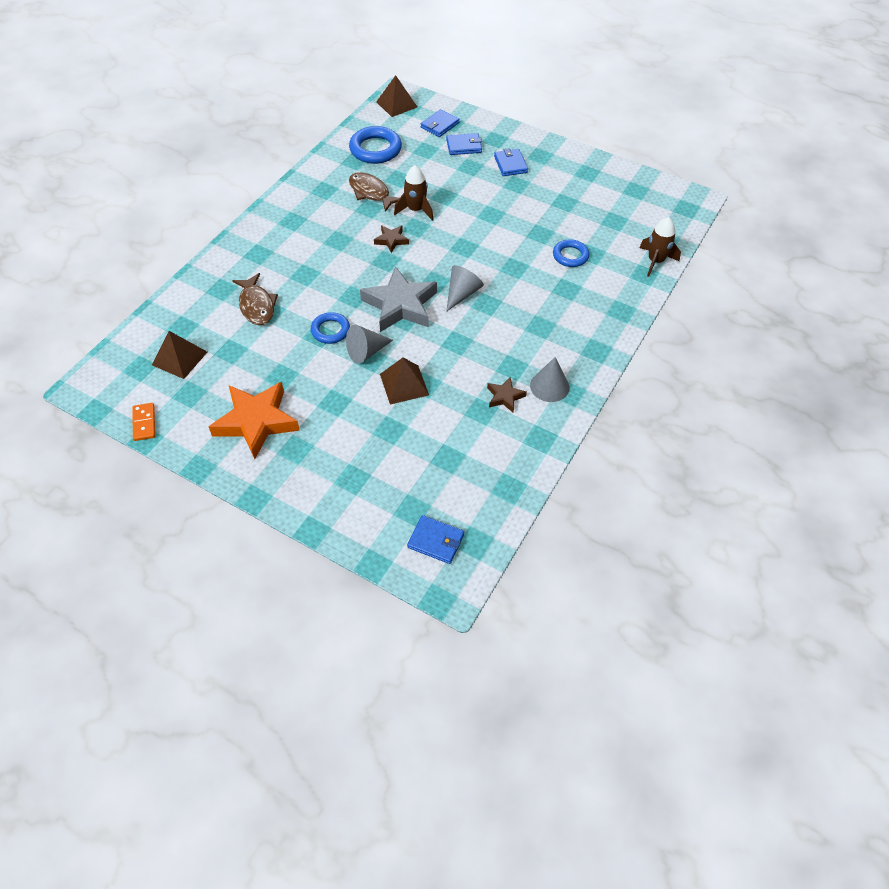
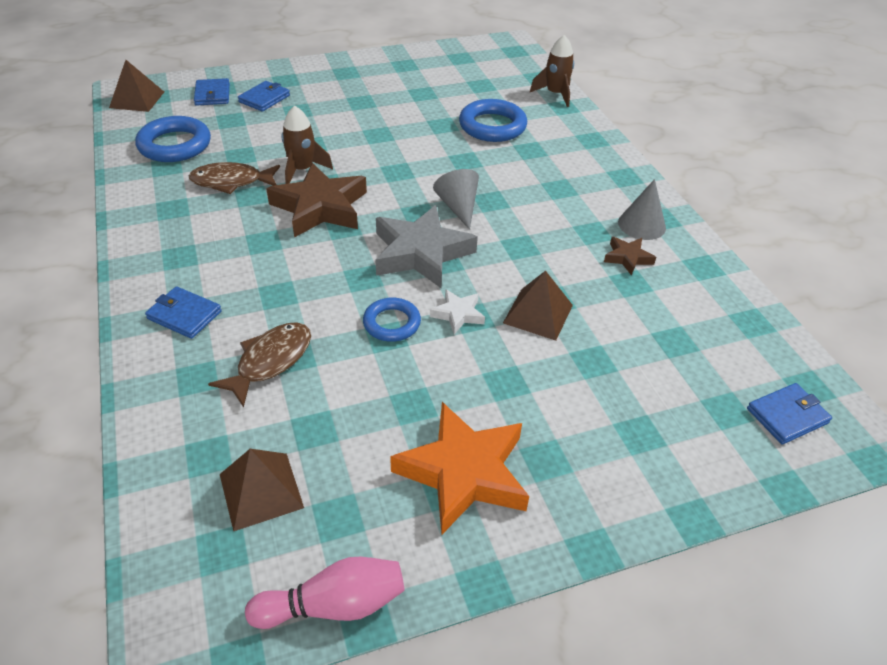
camera: 50 degrees left, 10 degrees down
(144, 423) = (334, 605): orange domino -> pink bowling pin
(257, 305) = (270, 361): brown fish -> brown fish turned 75 degrees counterclockwise
(366, 351) = (458, 314): grey cone -> white star
(391, 240) = (320, 207): brown star -> brown star, size x2.09
(510, 164) = (331, 91): blue wallet -> blue wallet (184, 315)
(570, 256) = (492, 126): blue ring -> blue ring, size x1.61

